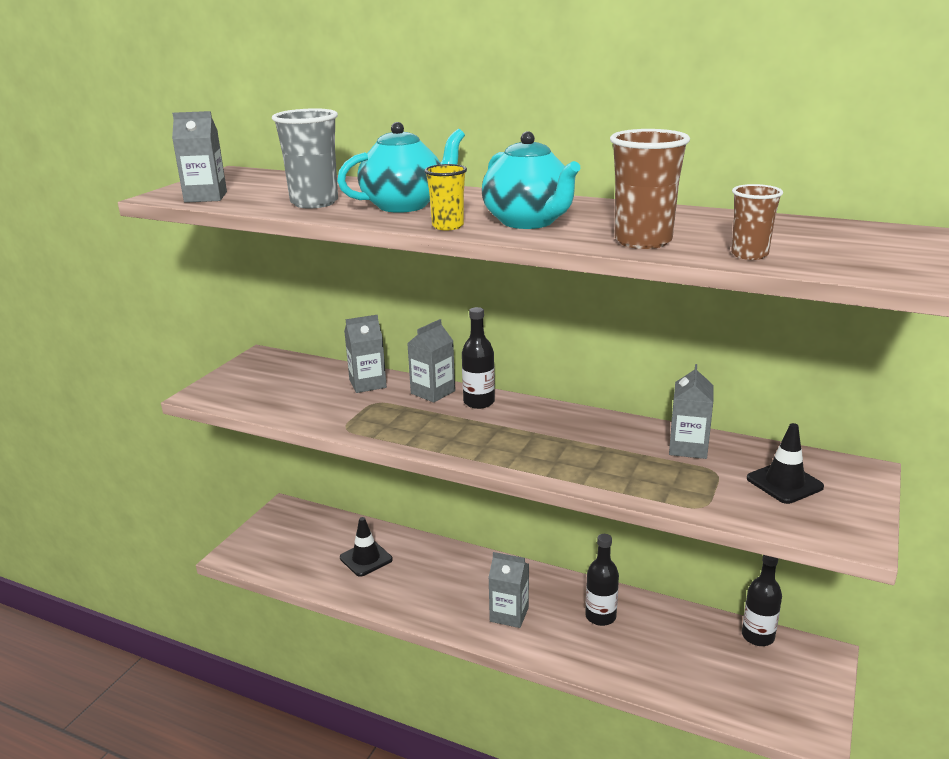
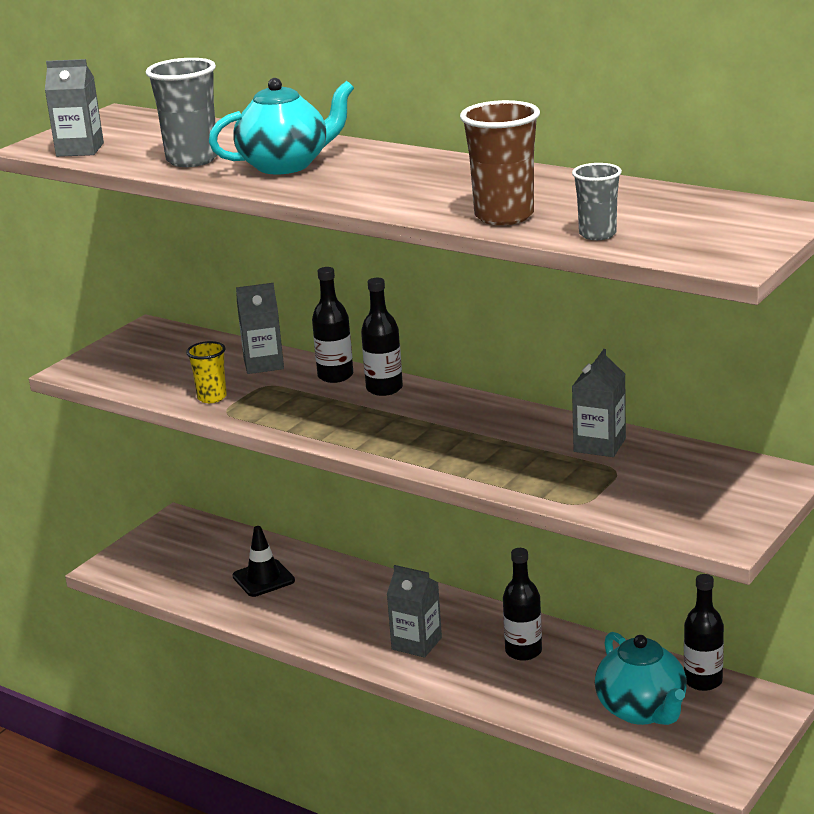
camera: 10 degrees right, 0 degrees up
(433, 392) = (335, 376): grey carton -> black bottle
(448, 226) = (317, 193): yellow cup -> yellow cup (212, 397)
(529, 222) = (404, 190): turquoise teapot -> turquoise teapot (642, 710)
(749, 255) = (597, 234): brown cup -> grey cup
(784, 483) = (685, 484): black traffic cone -> none

